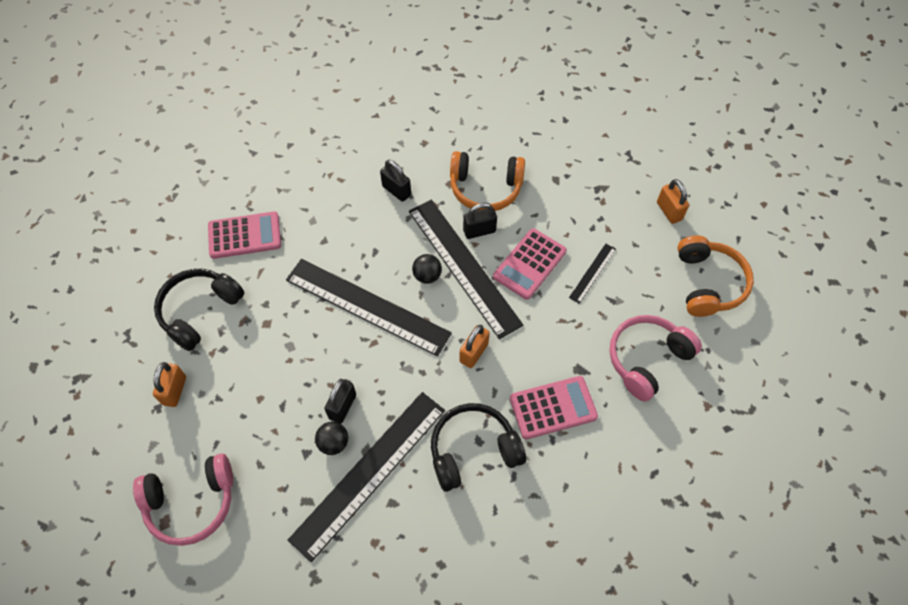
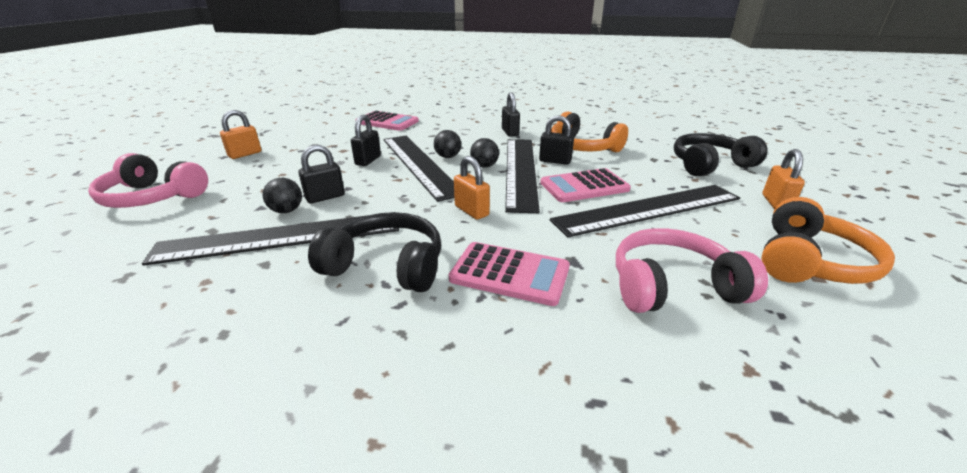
camera: 35 degrees right, 30 degrees down
(199, 311) = (315, 135): black headphones -> black headphones (709, 165)
(313, 328) = (368, 160): none -> black padlock
(380, 277) = (448, 157): none -> black ball
(474, 353) = (471, 211): orange padlock -> orange padlock turned 75 degrees clockwise
(593, 273) = (649, 209): black ruler -> black ruler, size x2.29

